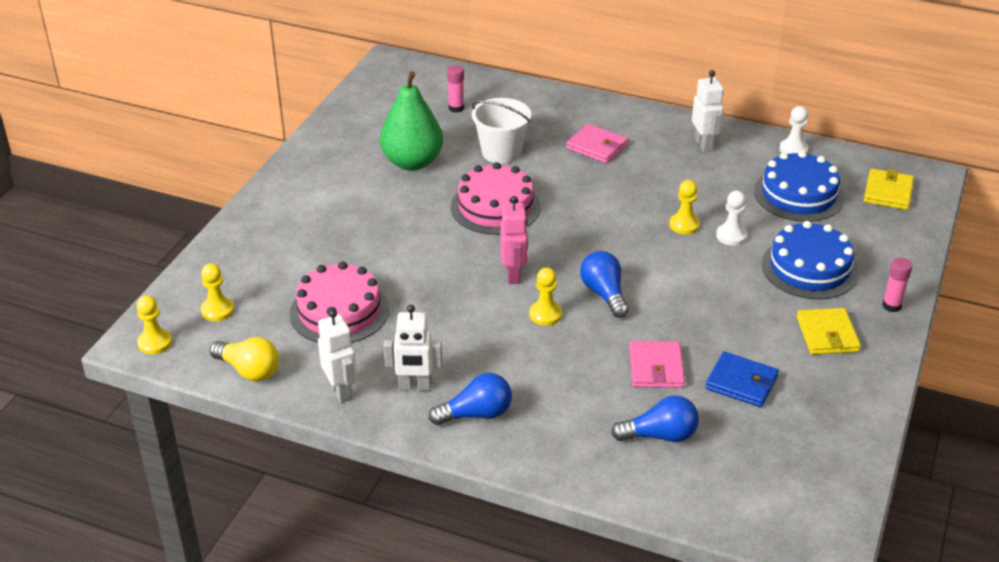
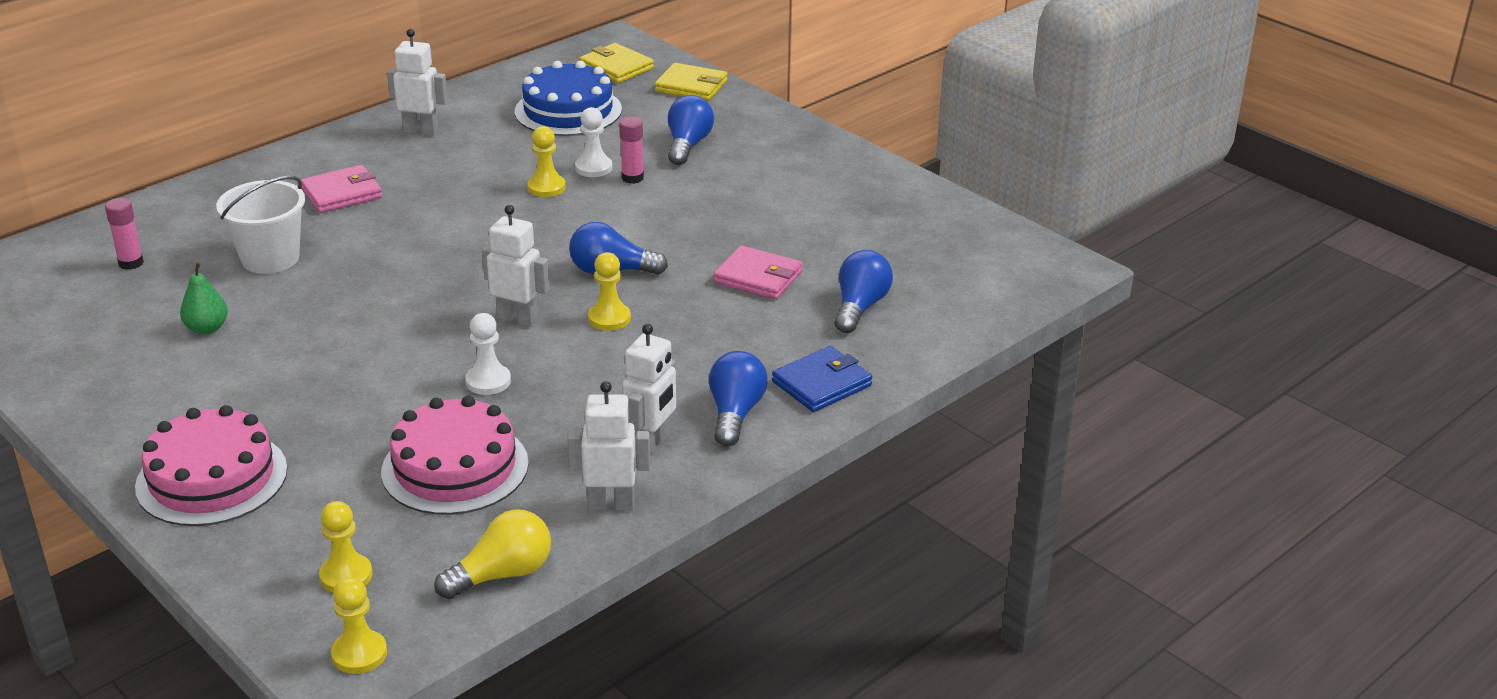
camera: 65 degrees left, 5 degrees down
(412, 162) = (207, 328): green pear -> green pear, size x0.48
(495, 207) = (375, 294): pink cake -> pink cake (212, 478)
(514, 275) = (518, 319): pink robot -> white robot
(741, 383) = (821, 237): blue wallet -> blue wallet (821, 384)
(793, 149) = (491, 87): white pawn -> white pawn (488, 381)
(809, 268) = (688, 145): blue cake -> blue light bulb
(827, 334) = (792, 170): yellow wallet -> yellow wallet (691, 86)
(891, 306) = (782, 125): pink glue stick -> pink glue stick (632, 178)

